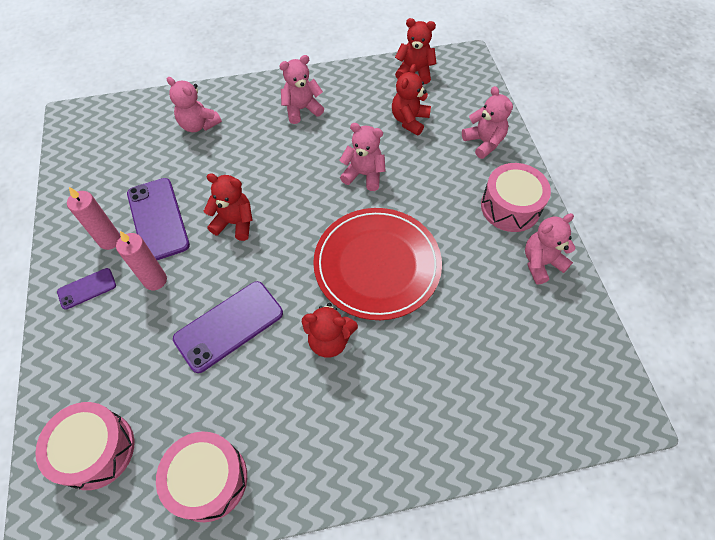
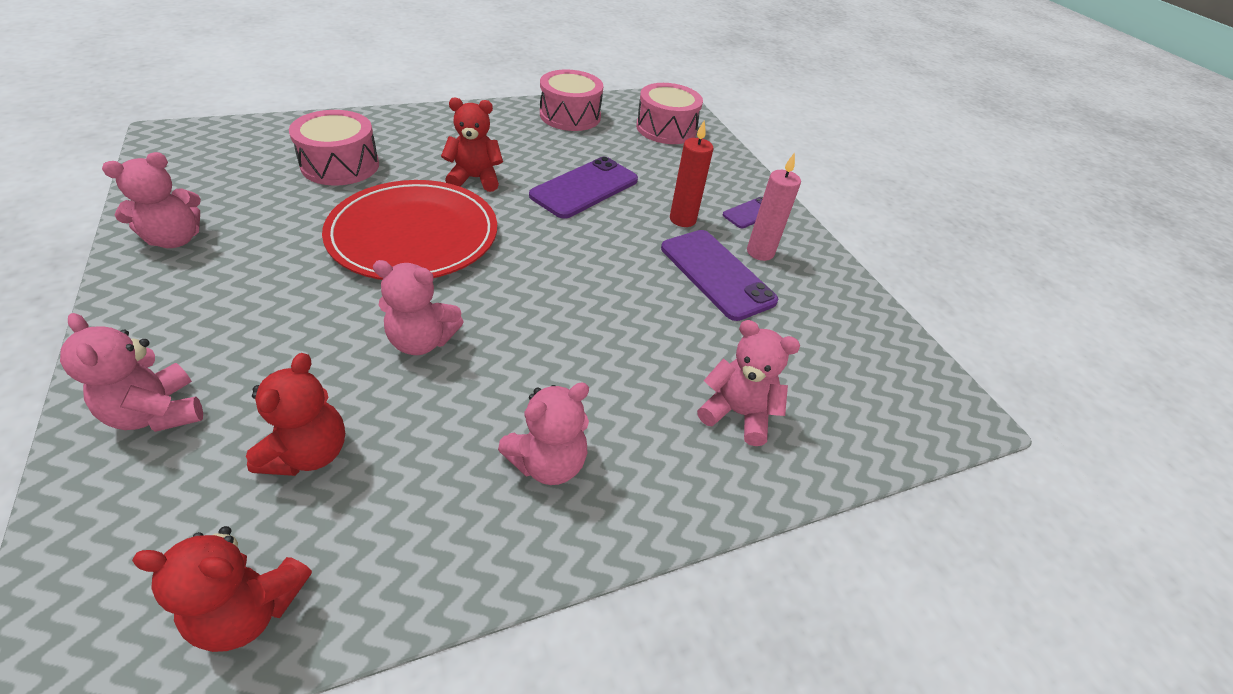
camera: 165 degrees right, 15 degrees down
(155, 280) = (682, 219): pink candle -> red candle
(235, 223) = (613, 272): red teddy bear -> none
(510, 207) = (176, 303): pink drum -> pink drum (340, 165)

